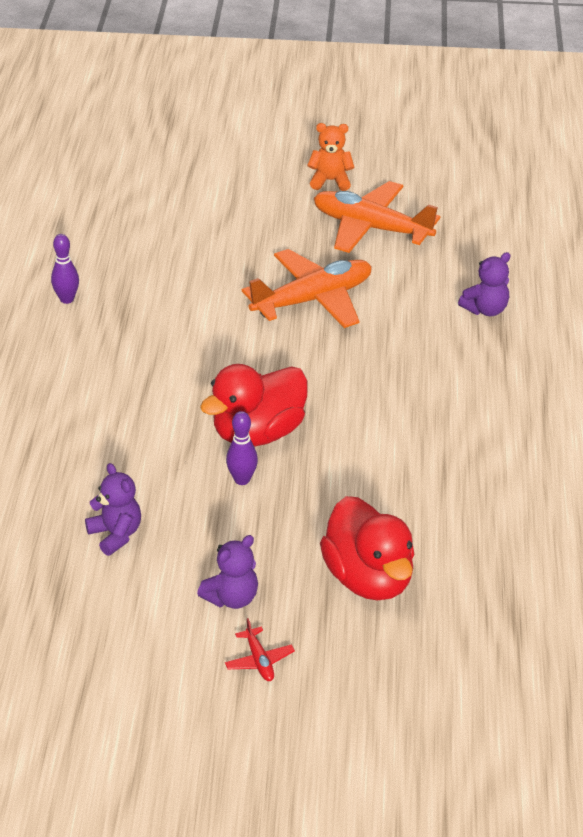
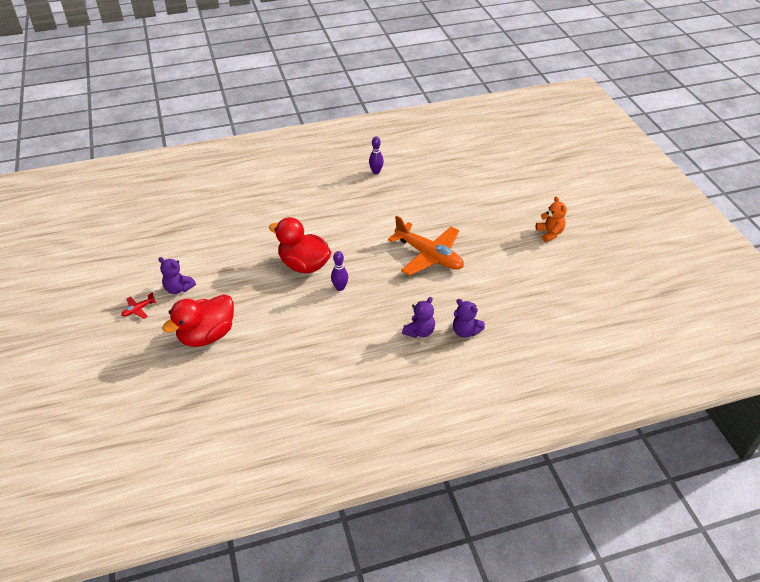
camera: 70 degrees right, 5 degrees up
(116, 535) = (210, 238): purple teddy bear -> purple teddy bear (419, 331)
(242, 479) = (265, 269): purple bowling pin -> purple bowling pin (340, 288)
(371, 228) = (514, 262): orange plane -> none

